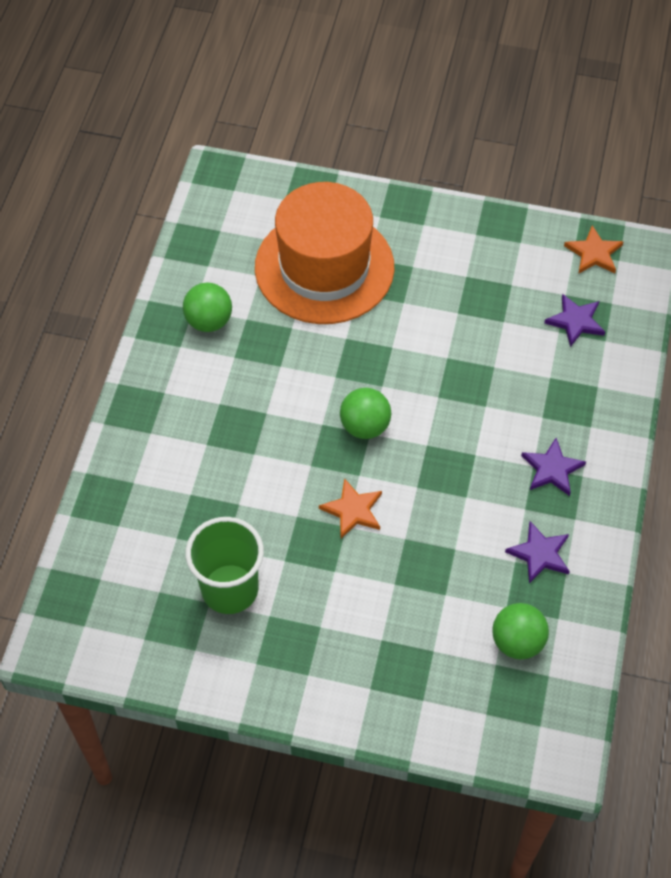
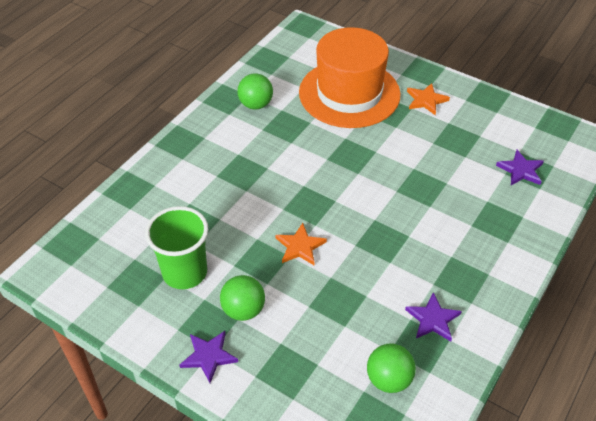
camera: 20 degrees right, 10 degrees down
(365, 426) = (334, 195): green ball -> green ball (243, 310)
(552, 469) = (465, 262): purple star -> purple star (209, 356)
(594, 253) = (550, 131): orange star -> orange star (426, 100)

